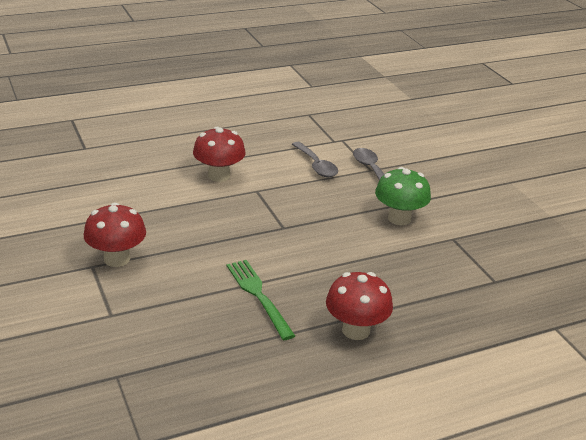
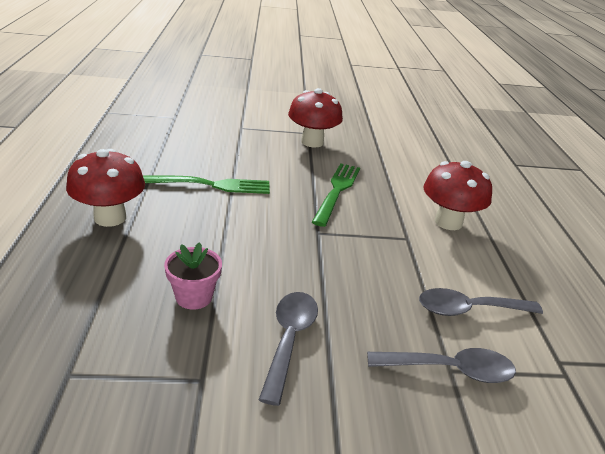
camera: 110 degrees right, 0 degrees up
(211, 228) = (337, 190): none -> green fork
(399, 218) = (289, 339): green mushroom -> grey spoon
(400, 259) = (194, 297): none -> pink flower pot

